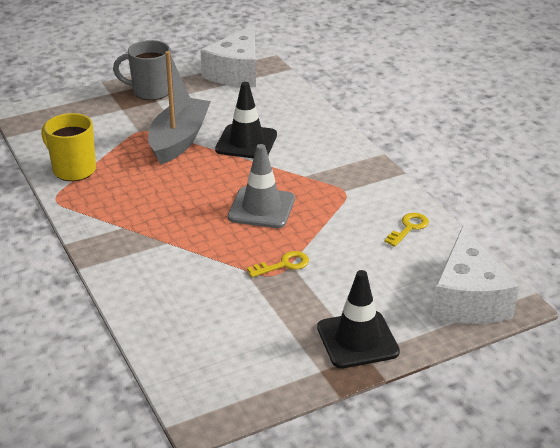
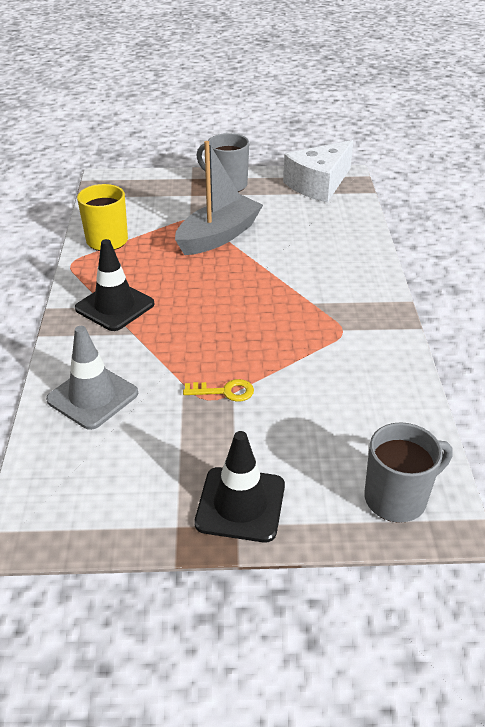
camera: 25 degrees right, 5 degrees up
(246, 142) = (279, 254): black traffic cone -> black traffic cone (115, 306)
(261, 208) = (246, 324): grey traffic cone -> grey traffic cone (92, 396)
(409, 228) = (384, 391): yellow key -> none
(468, 299) = (397, 498): white cheese -> grey mug

